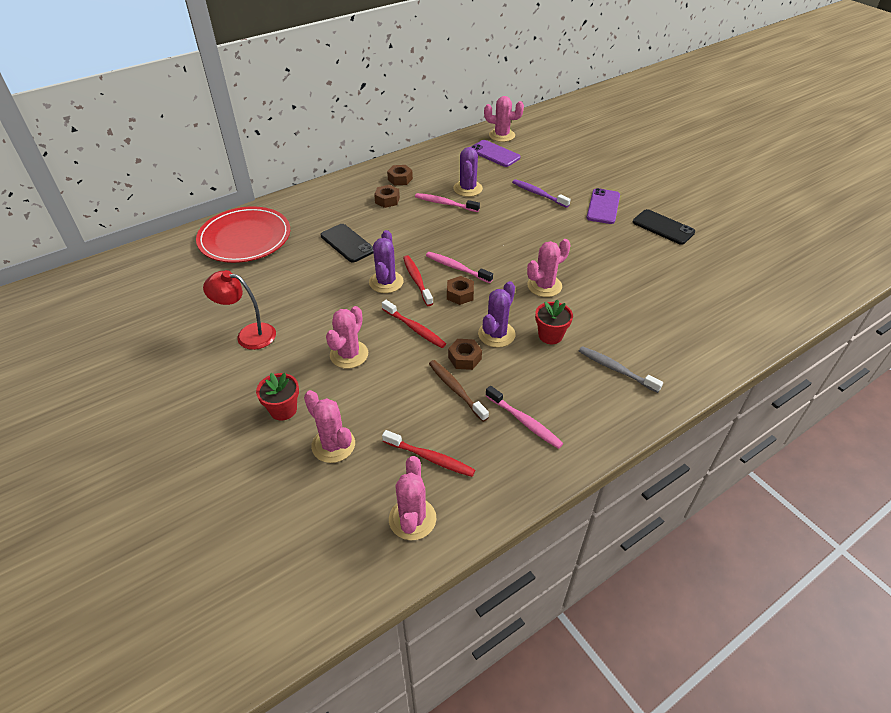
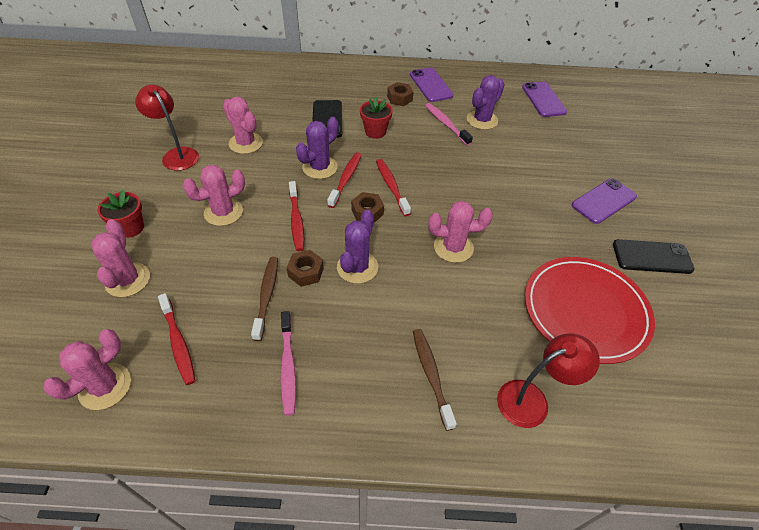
camera: 35 degrees right, 5 degrees up
(245, 238) = (260, 79): red plate -> red plate (585, 311)
(400, 179) = (431, 85): brown nut -> purple phone
(457, 268) = (391, 187): pink toothbrush -> red toothbrush
(496, 334) = (357, 267): purple cactus -> purple cactus turned 45 degrees counterclockwise
(502, 135) = (570, 85): pink cactus -> pink cactus (246, 143)
(539, 194) = (546, 157): purple toothbrush -> none
(550, 335) = (405, 299): red flower pot -> red flower pot (375, 132)
(616, 370) = (431, 376): grey toothbrush -> brown toothbrush
(663, 227) = (652, 257): black phone -> black phone turned 75 degrees counterclockwise
(683, 346) = (532, 399): none -> red lamp

